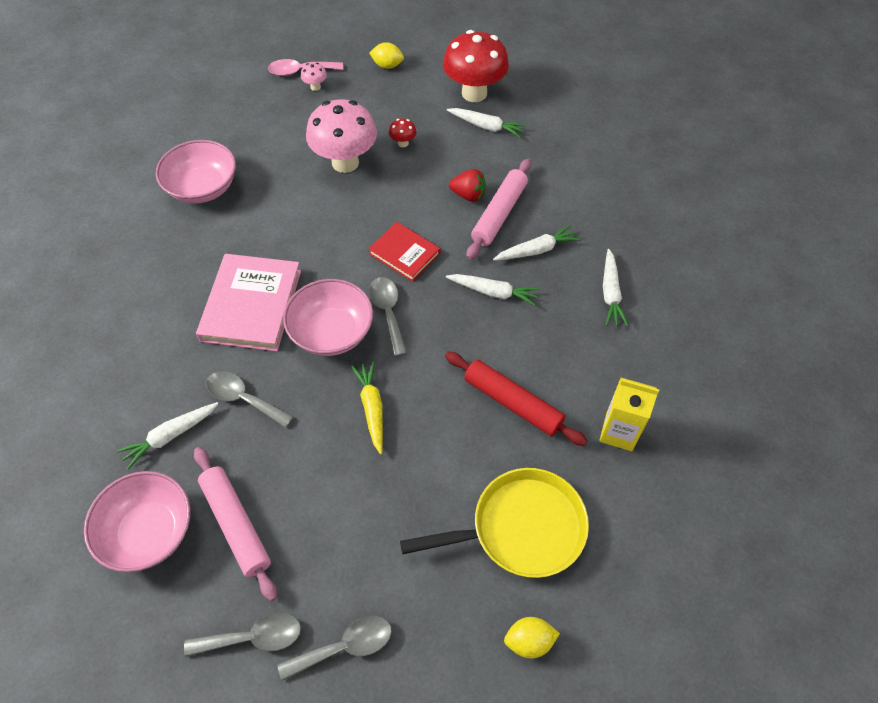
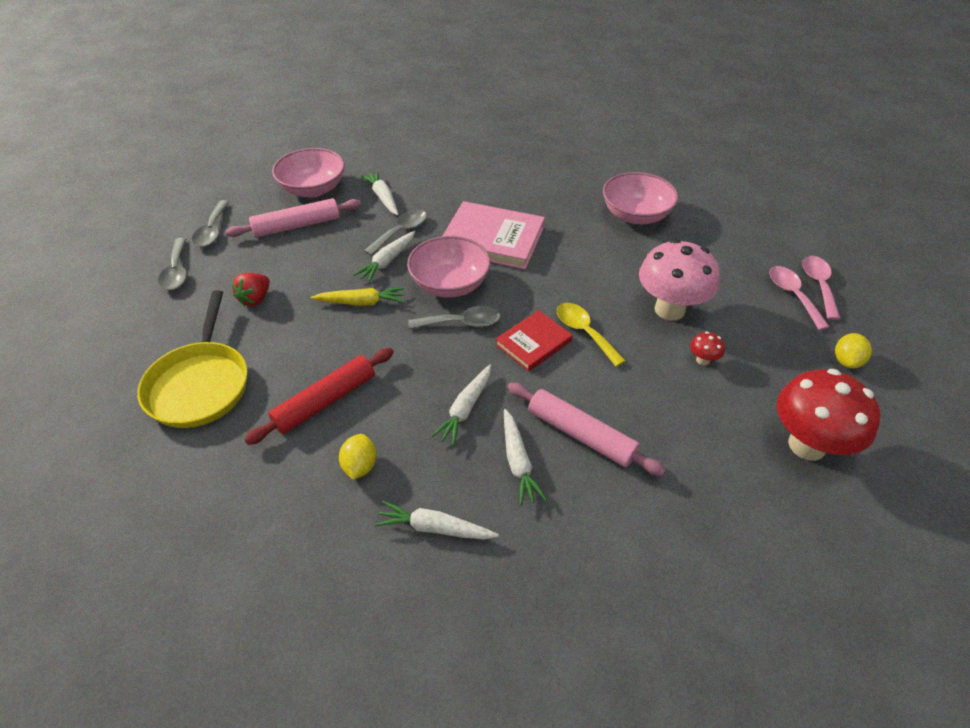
camera: 100 degrees right, 10 degrees down
(315, 87) = (792, 295): pink mushroom -> pink spoon
(384, 219) = (584, 332): none -> yellow spoon
(468, 195) = (614, 409): red strawberry -> red strawberry (255, 299)
(486, 126) = (739, 448): white carrot -> white carrot (387, 261)
(529, 641) = (107, 372): yellow lemon -> yellow lemon (360, 466)
(619, 432) = (252, 487): yellow carton -> none

